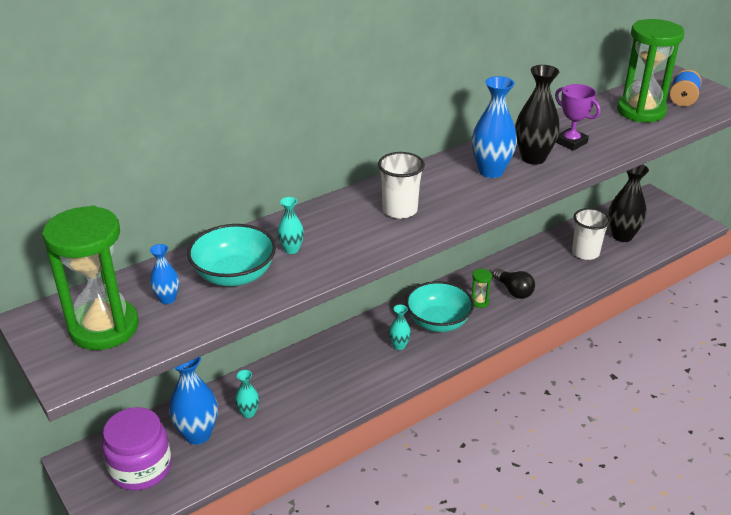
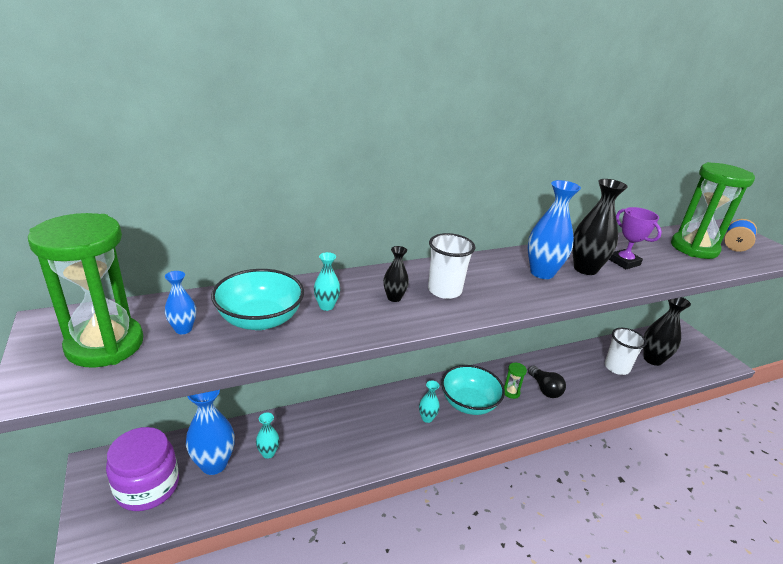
camera: 10 degrees right, 5 degrees down
(353, 228) = (394, 298): none -> black vase

